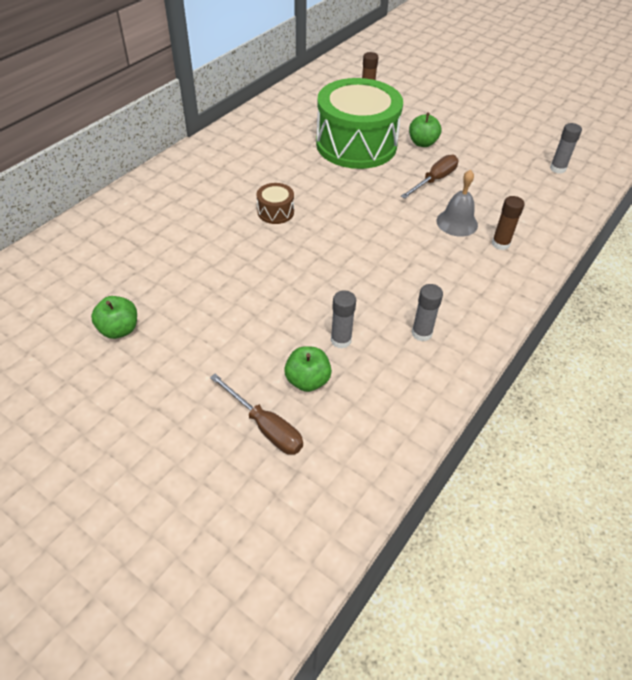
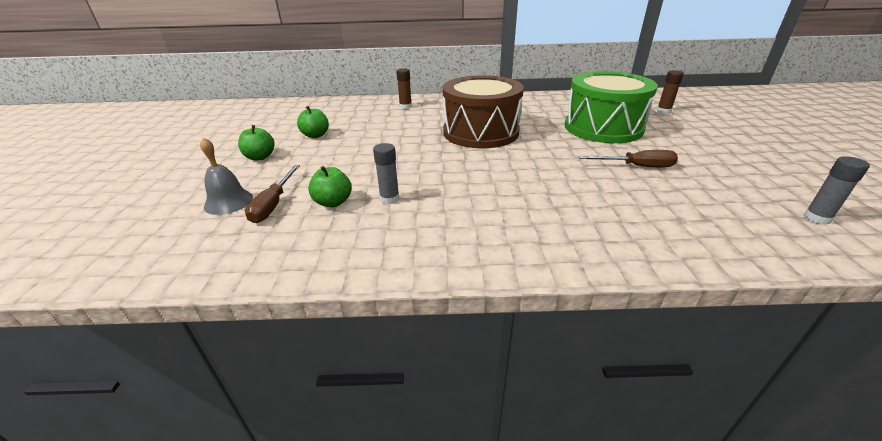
camera: 55 degrees right, 15 degrees down
(275, 212) = (480, 132): brown drum -> brown drum, size x2.50
(421, 333) = (444, 230): grey glue stick -> none
(422, 143) = (667, 146): green apple -> green apple (260, 157)
(457, 222) = (608, 195): grey bell -> grey bell (228, 202)
(500, 244) = (628, 227): brown glue stick -> brown glue stick (405, 106)

